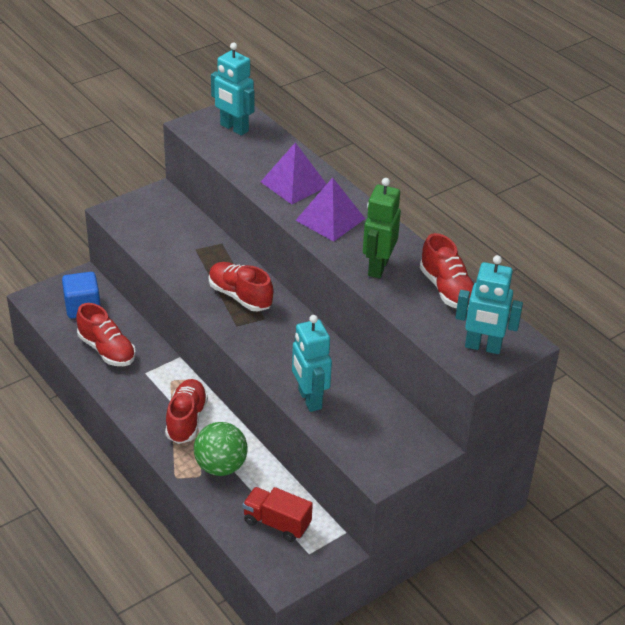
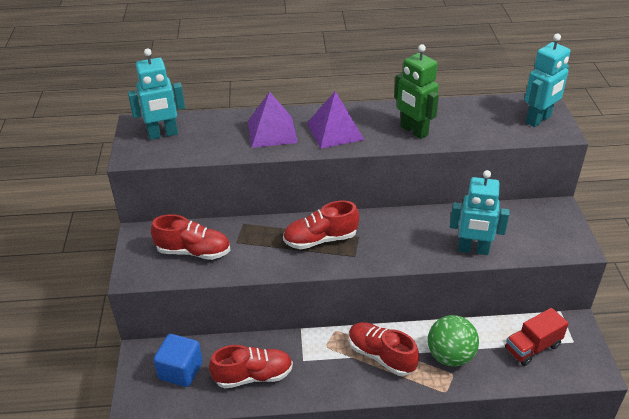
camera: 55 degrees left, 0 degrees up
(447, 290) = (464, 110): red shoe -> red shoe (193, 251)

